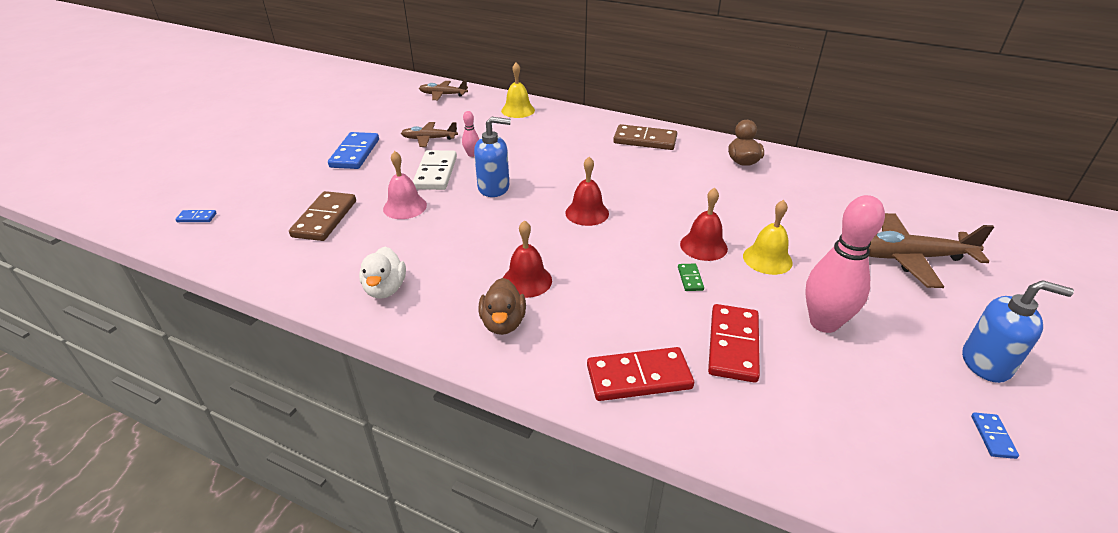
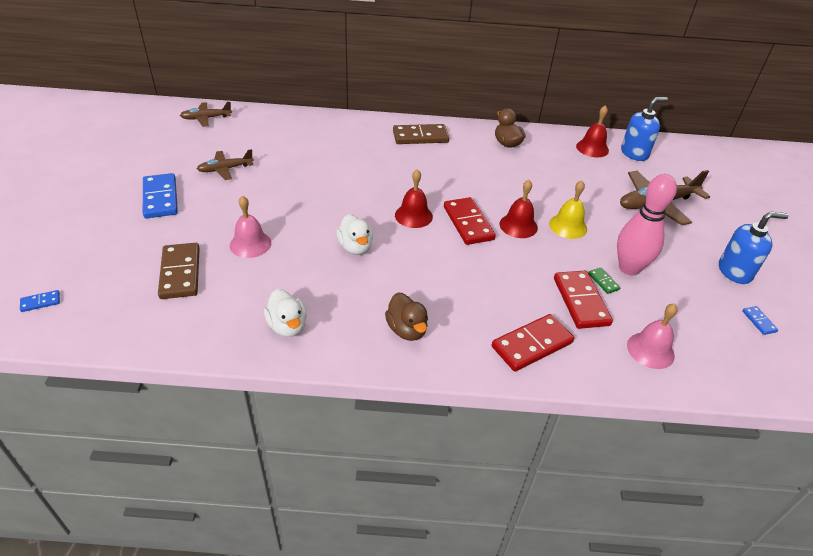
camera: 25 degrees left, 5 degrees up
(436, 173) = (256, 203): white domino -> none
(472, 154) = (277, 178): pink bowling pin -> none
(494, 188) = (320, 208): blue soap dispenser -> blue soap dispenser (634, 153)
(504, 230) = (355, 247): none -> white duck
(518, 110) = (291, 124): yellow bell -> none
(527, 280) = (402, 288): red bell -> red bell (592, 148)
(644, 232) = (468, 223): none -> red domino
(690, 279) = (523, 255): green domino -> green domino (603, 282)
(797, 427) = (650, 350): none -> pink bell

